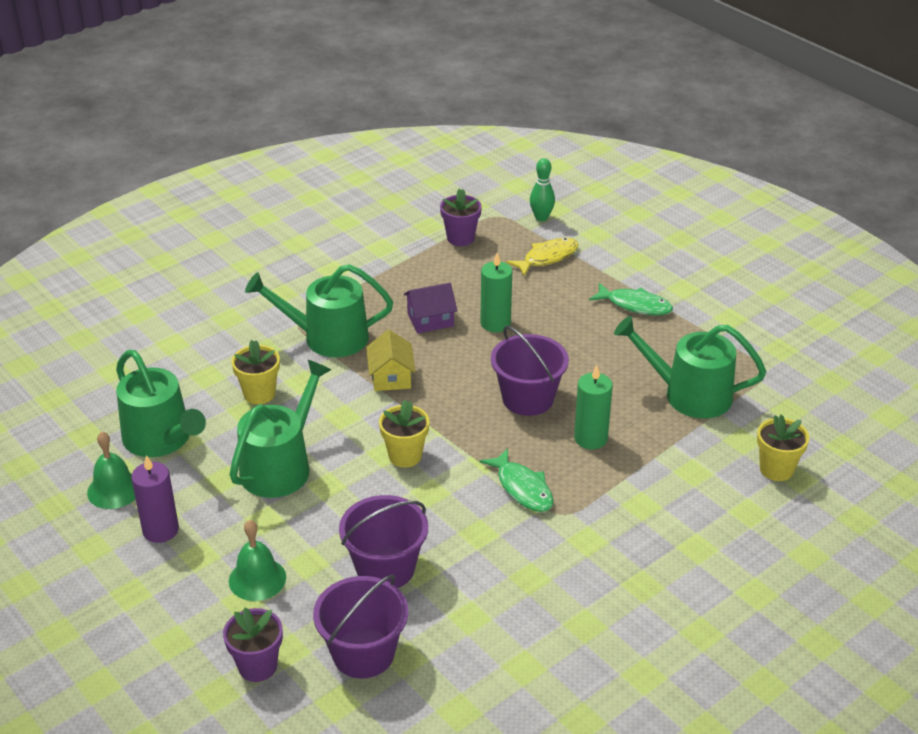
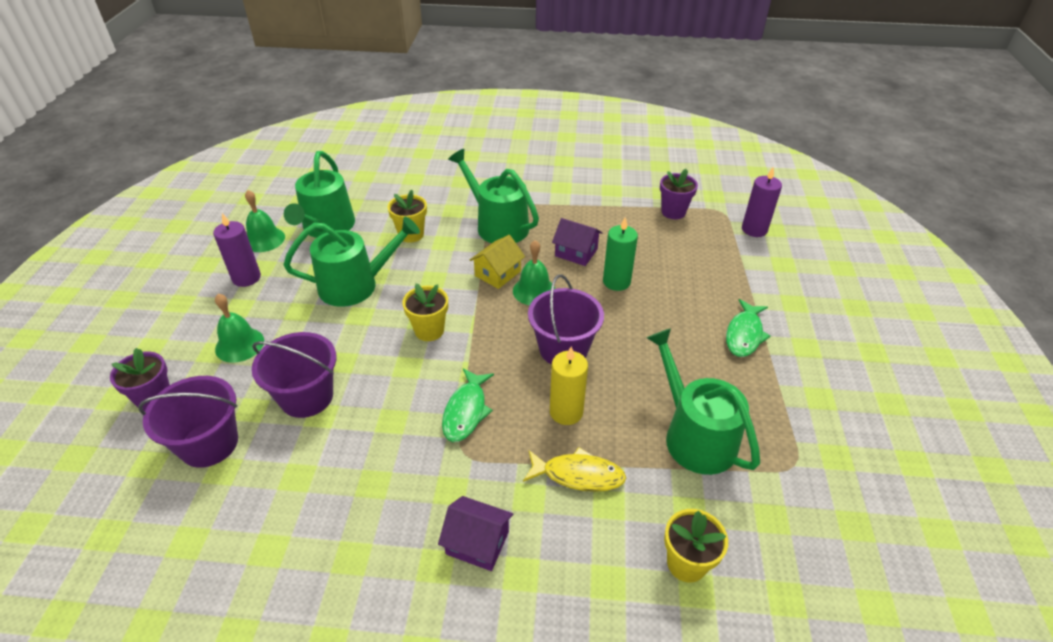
camera: 45 degrees right, 5 degrees up
(442, 371) = (534, 290): none -> green bell
(541, 217) = (754, 229): green bowling pin -> purple candle
(547, 258) = (720, 259): yellow fish -> yellow fish (578, 475)
(590, 438) = (566, 412): green candle -> yellow candle
(635, 305) = (744, 334): green fish -> green fish turned 45 degrees clockwise
(649, 554) = (477, 542): none -> purple house

